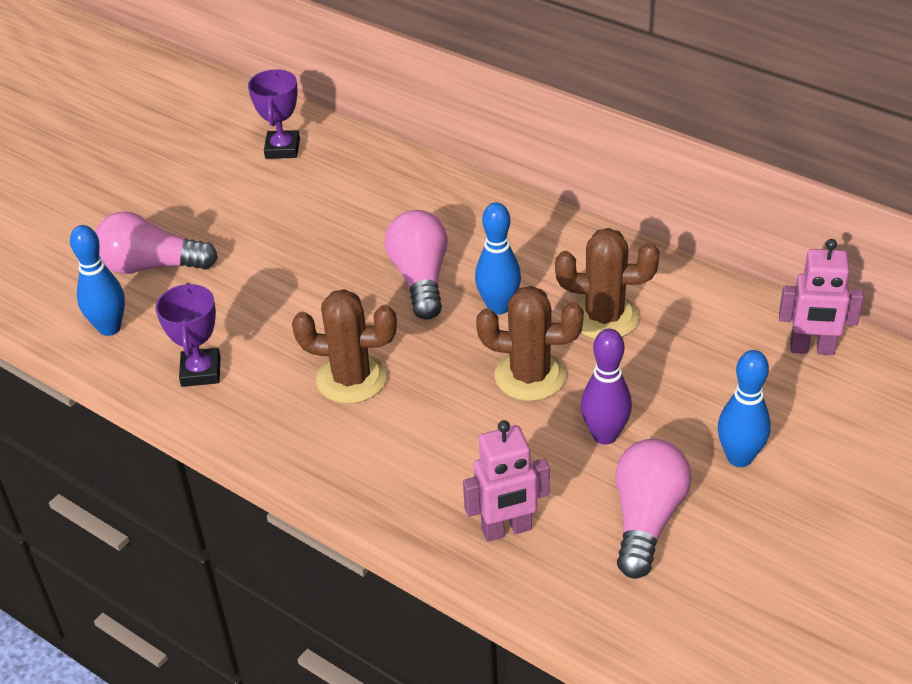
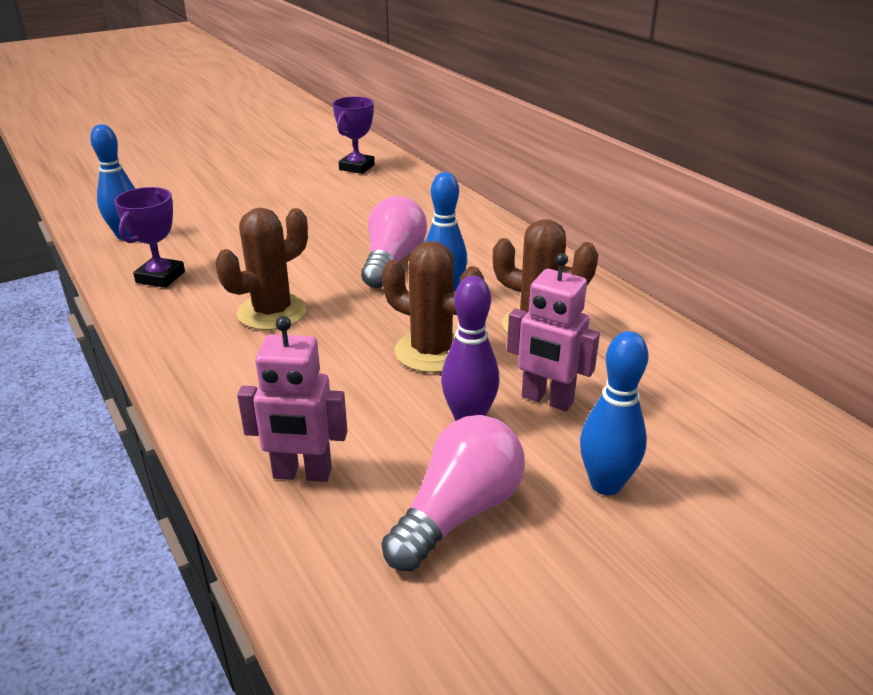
camera: 20 degrees right, 10 degrees down
(151, 266) = (196, 208): pink light bulb -> none
(351, 379) = (272, 312): brown cactus -> brown cactus turned 75 degrees counterclockwise
(812, 349) = (747, 406): pink robot -> pink robot (547, 400)

